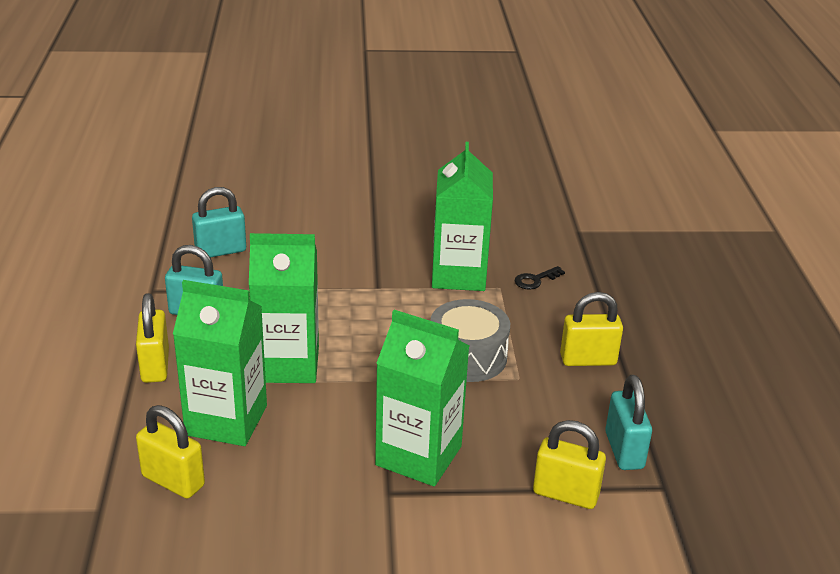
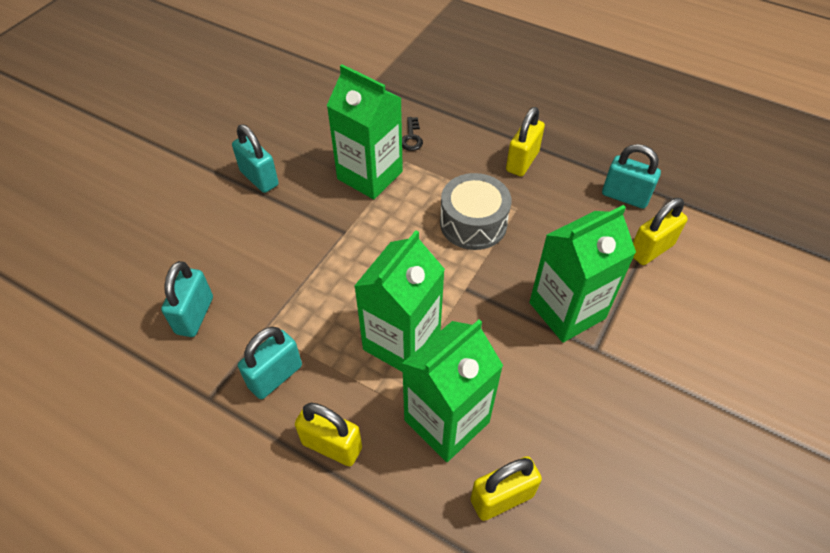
camera: 55 degrees left, 20 degrees up
(389, 221) = (259, 178): none -> turquoise padlock

